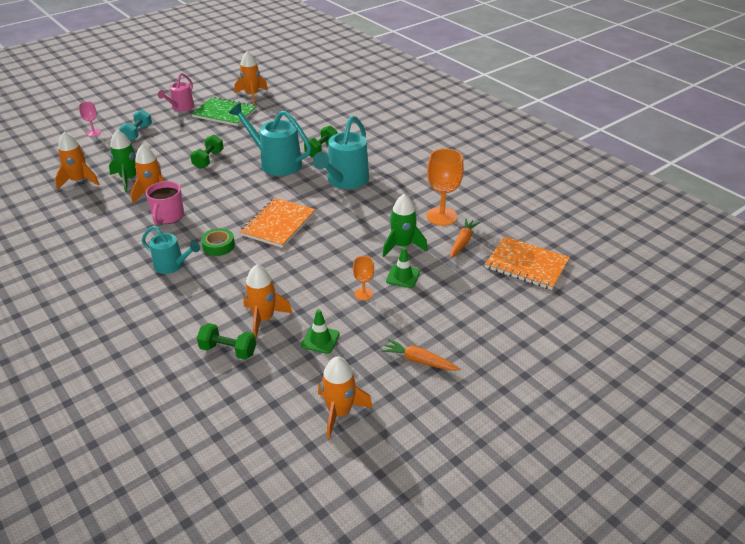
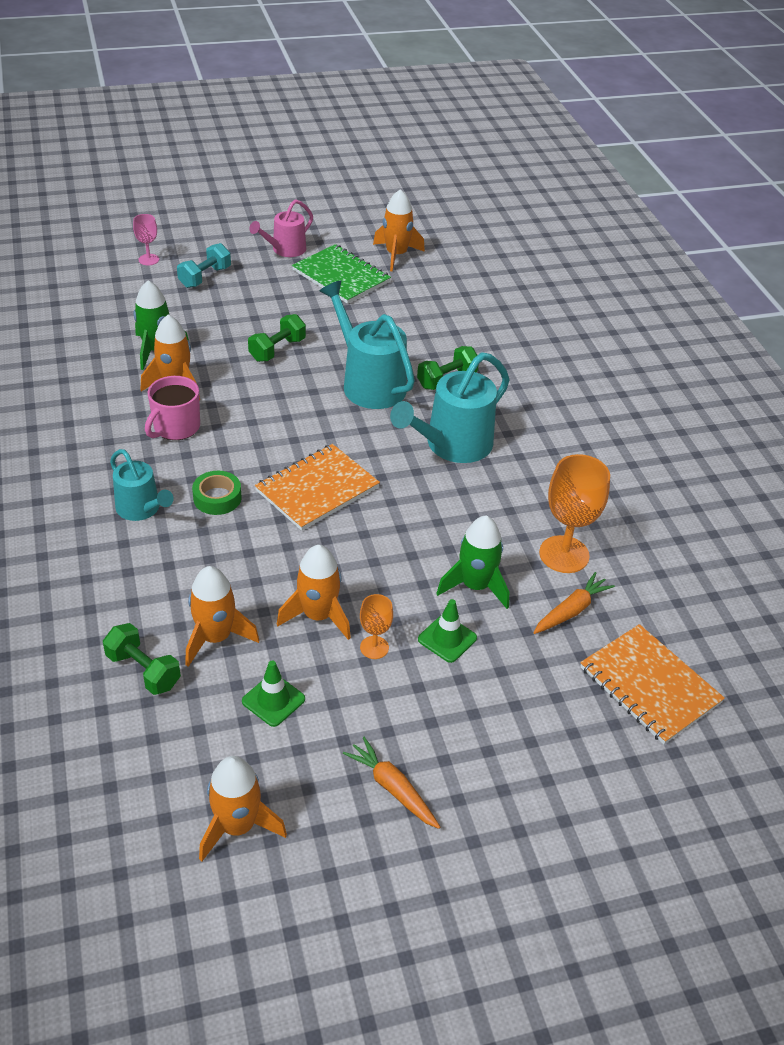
camera: 20 degrees right, 5 degrees up
(79, 181) = (91, 333): orange rocket -> orange rocket (318, 616)

